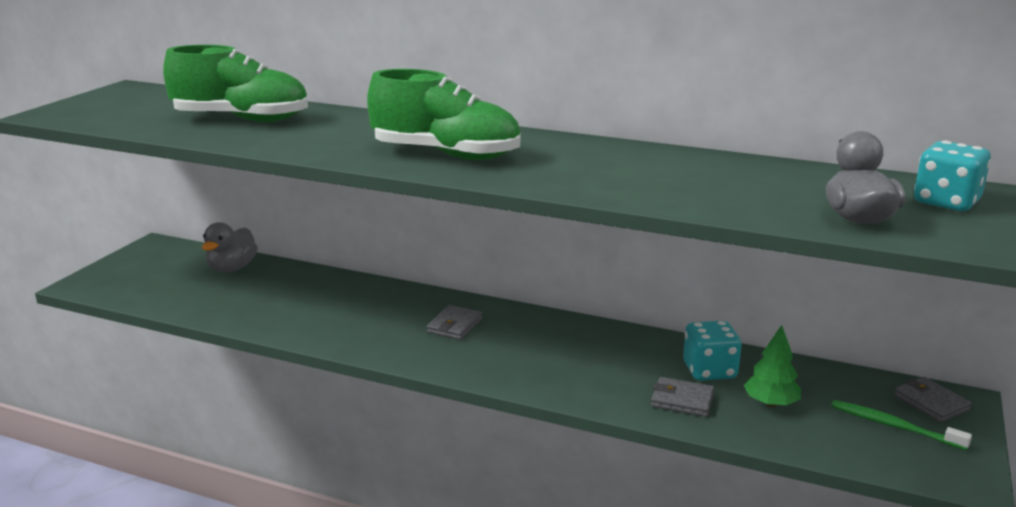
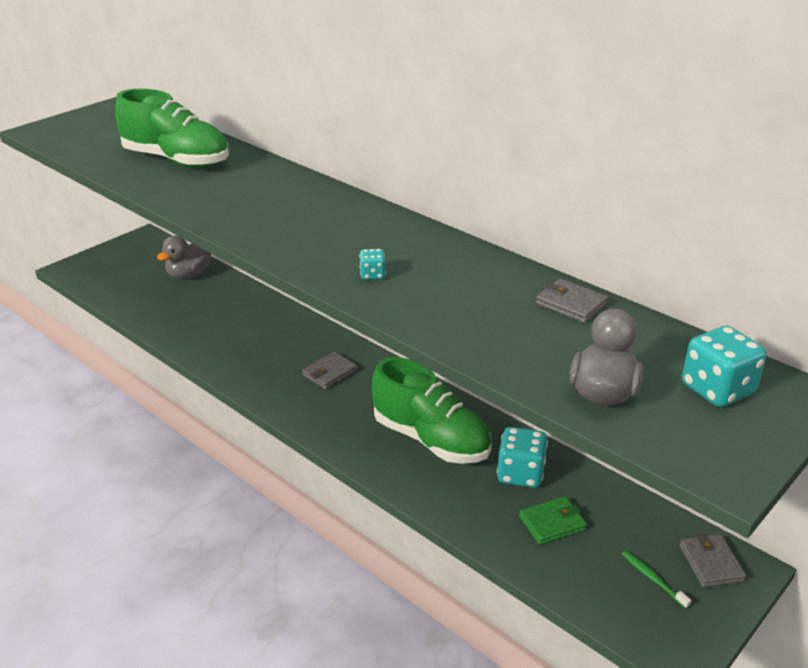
camera: 20 degrees right, 10 degrees up
(446, 155) = (305, 234): green shoe -> green shoe (431, 439)
(549, 173) = (372, 275): none -> turquoise dice
(682, 400) = (473, 499): grey wallet -> grey wallet (571, 304)
(771, 403) = (552, 523): green tree -> green wallet
(894, 426) = (653, 579): green toothbrush -> green toothbrush, size x0.66

